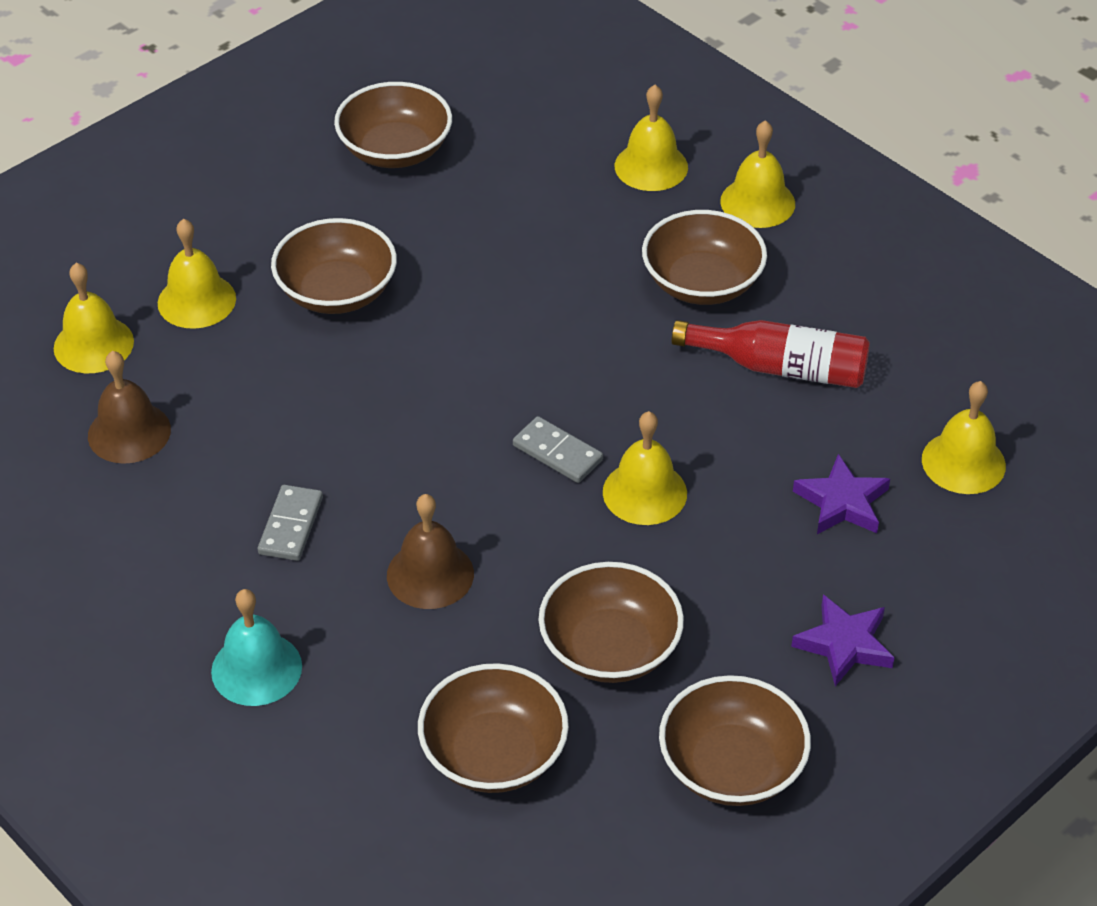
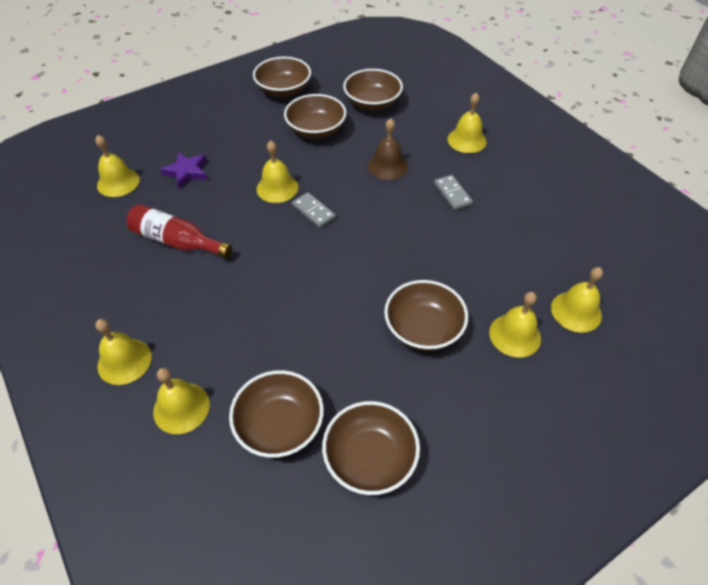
camera: 170 degrees left, 5 degrees up
(129, 432) = (542, 252): brown bell -> none
(256, 668) = (466, 140): turquoise bell -> yellow bell
(290, 525) = (452, 194): grey domino -> grey domino turned 45 degrees counterclockwise
(702, 283) = (193, 302): brown bowl -> brown bowl (279, 425)
(844, 644) = (219, 121): purple star -> none

